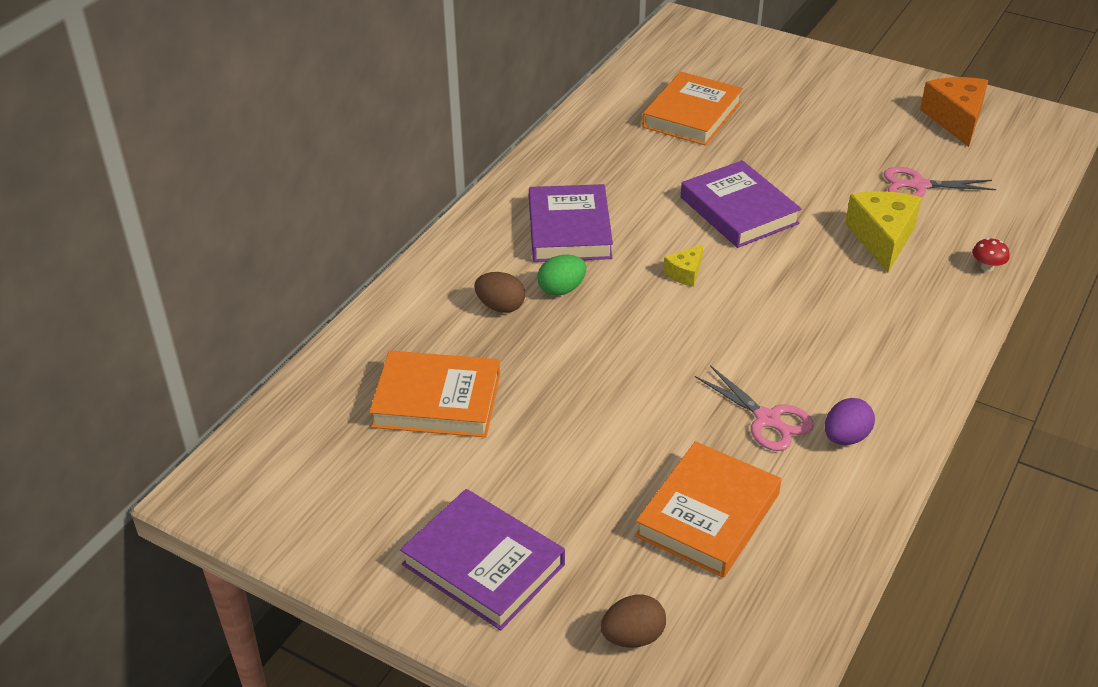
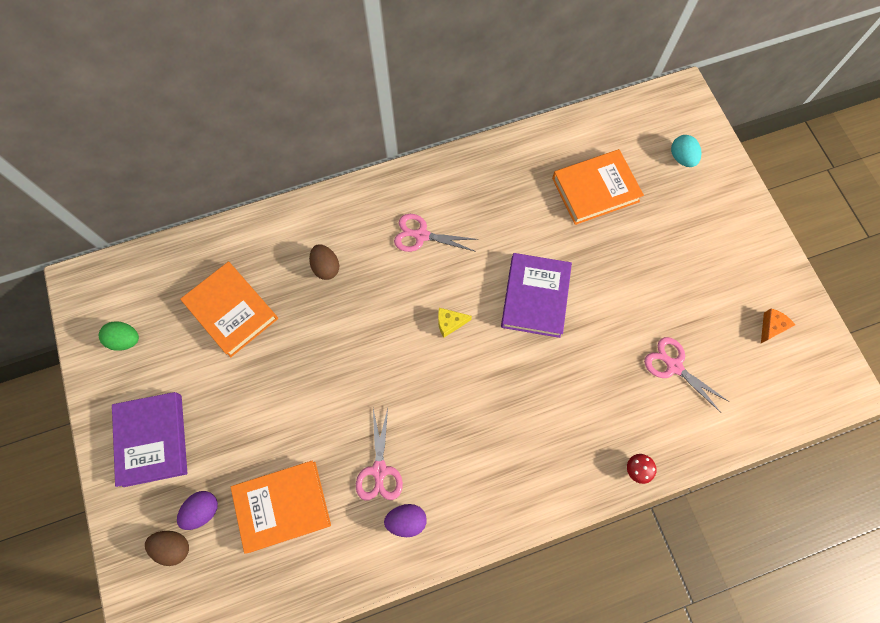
camera: 40 degrees right, 30 degrees up
(561, 289) = (370, 280): green egg -> green egg (125, 340)
(569, 230) = (421, 235): purple book -> pink scissors
(625, 581) = (203, 510): none -> purple egg
(737, 59) = (681, 158): none -> turquoise egg
(882, 238) = (597, 391): yellow cheese -> none
(955, 119) = (771, 327): orange cheese -> orange cheese, size x0.51

